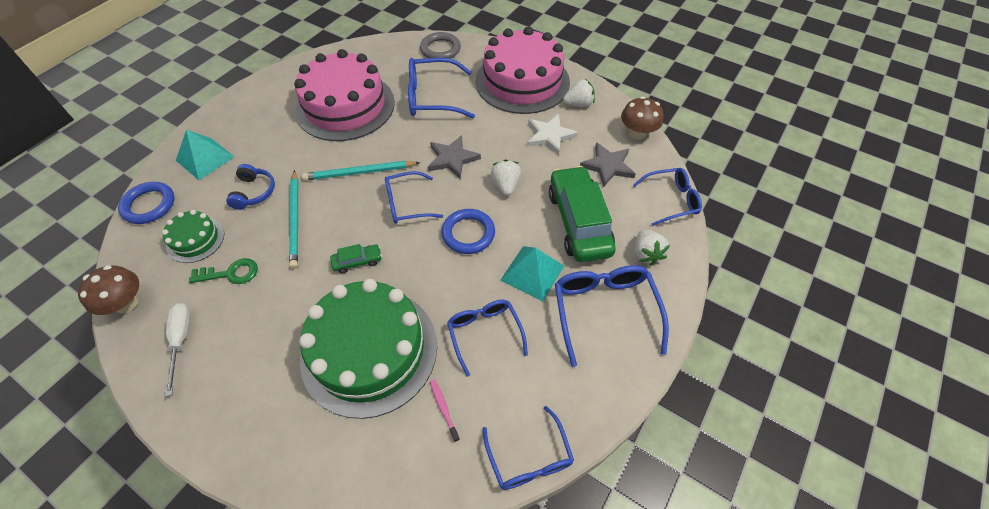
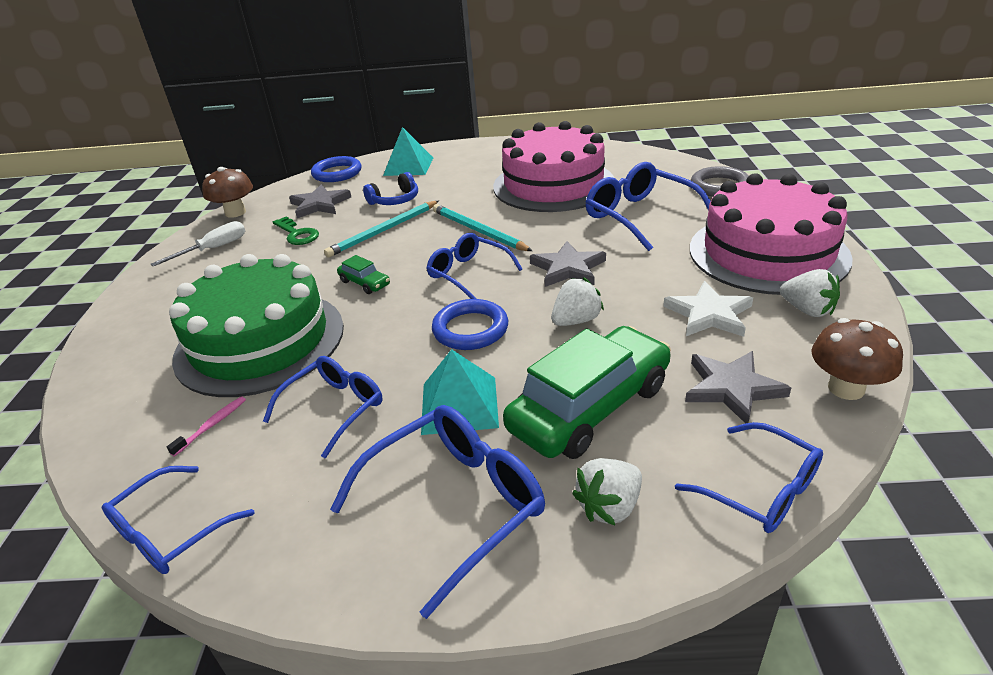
camera: 60 degrees right, 20 degrees down
(195, 239) = (320, 204): green cake -> grey star

